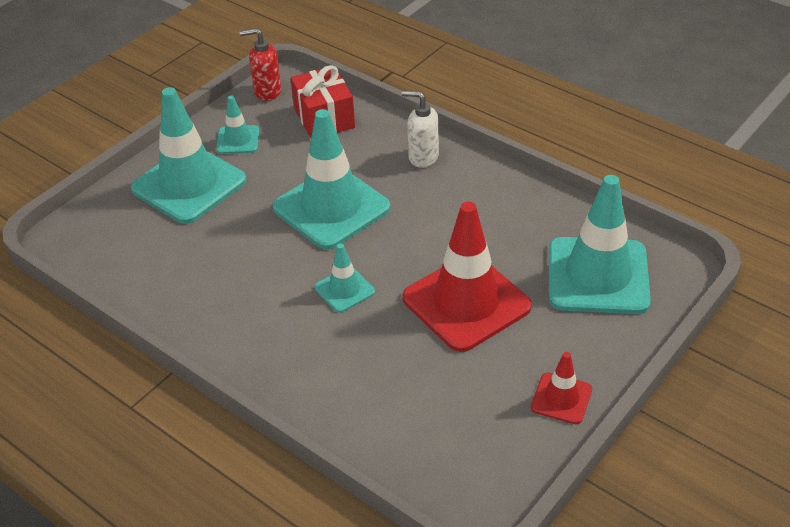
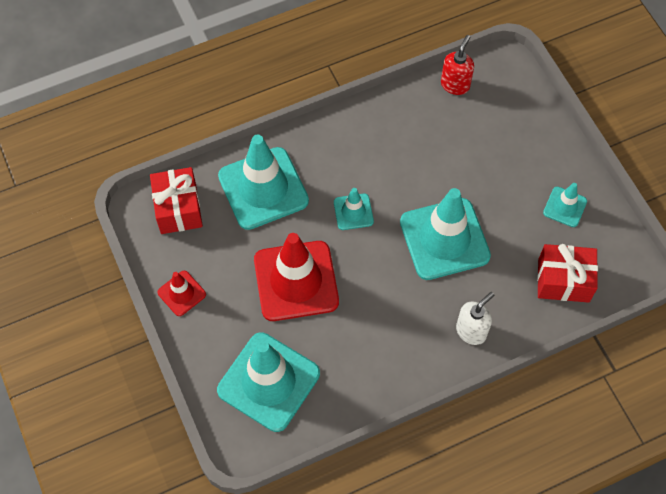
camera: 115 degrees right, 20 degrees up
(189, 185) = (524, 156): turquoise traffic cone -> turquoise traffic cone (263, 188)
(267, 91) = (625, 252): red soap dispenser -> red soap dispenser (455, 85)
(451, 460) = (178, 208): none -> red gift

